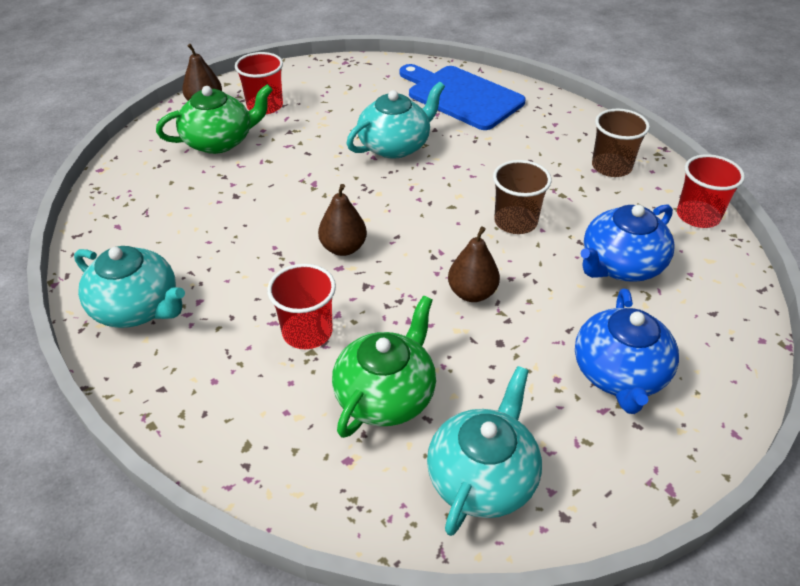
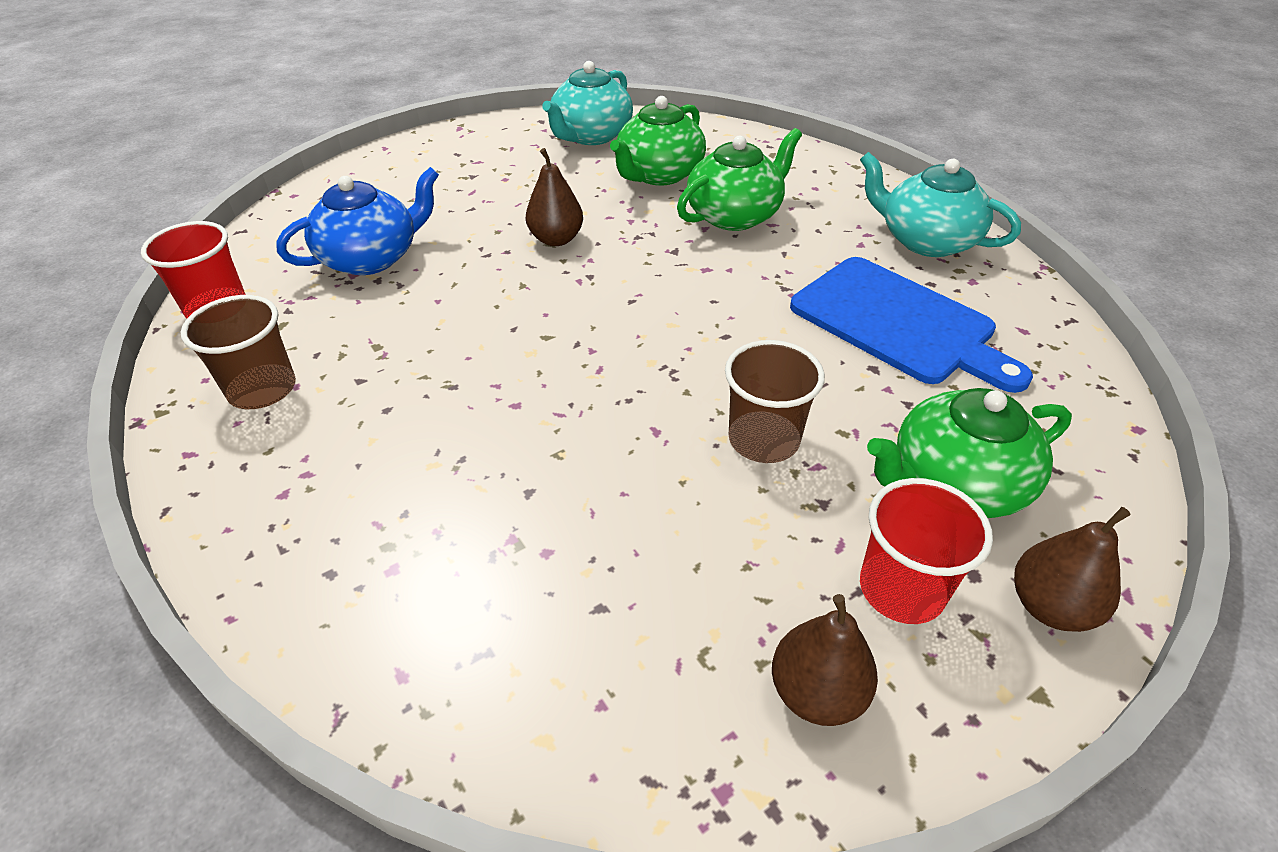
camera: 175 degrees left, 0 degrees up
(307, 332) = (735, 215): red cup -> green teapot
(343, 248) = (702, 289): brown pear -> brown pear (816, 692)
(395, 146) = (613, 453): turquoise teapot -> none
(461, 96) = (436, 596): blue cutting board -> blue cutting board (898, 323)
(515, 222) = (467, 311): brown cup -> brown cup (763, 439)
(619, 374) = (447, 179): blue teapot -> none

